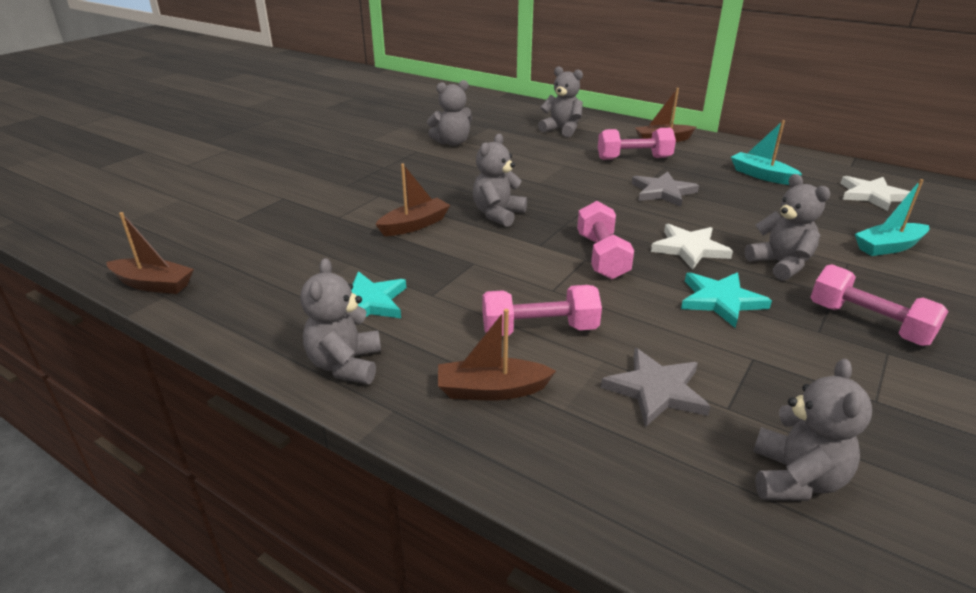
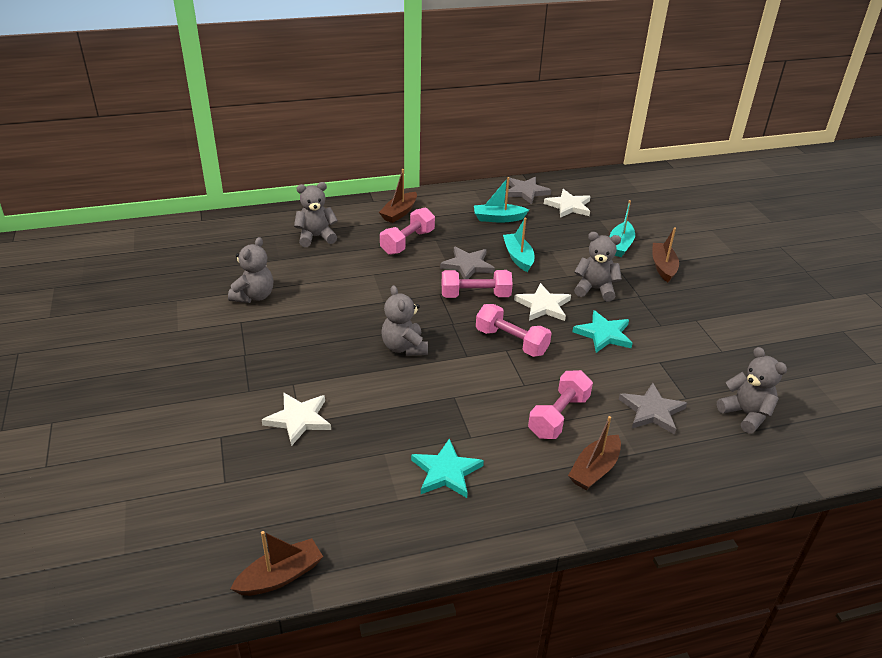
camera: 50 degrees left, 5 degrees up
(341, 214) = (299, 419): none -> white star
(345, 365) = (508, 517): grey teddy bear -> none
(414, 225) = (367, 393): brown boat -> brown boat (663, 267)
(730, 207) = (518, 257): none -> turquoise boat
(833, 169) = (525, 192): none -> grey star
(868, 323) = (671, 306): pink dumbbell -> pink dumbbell (475, 295)

